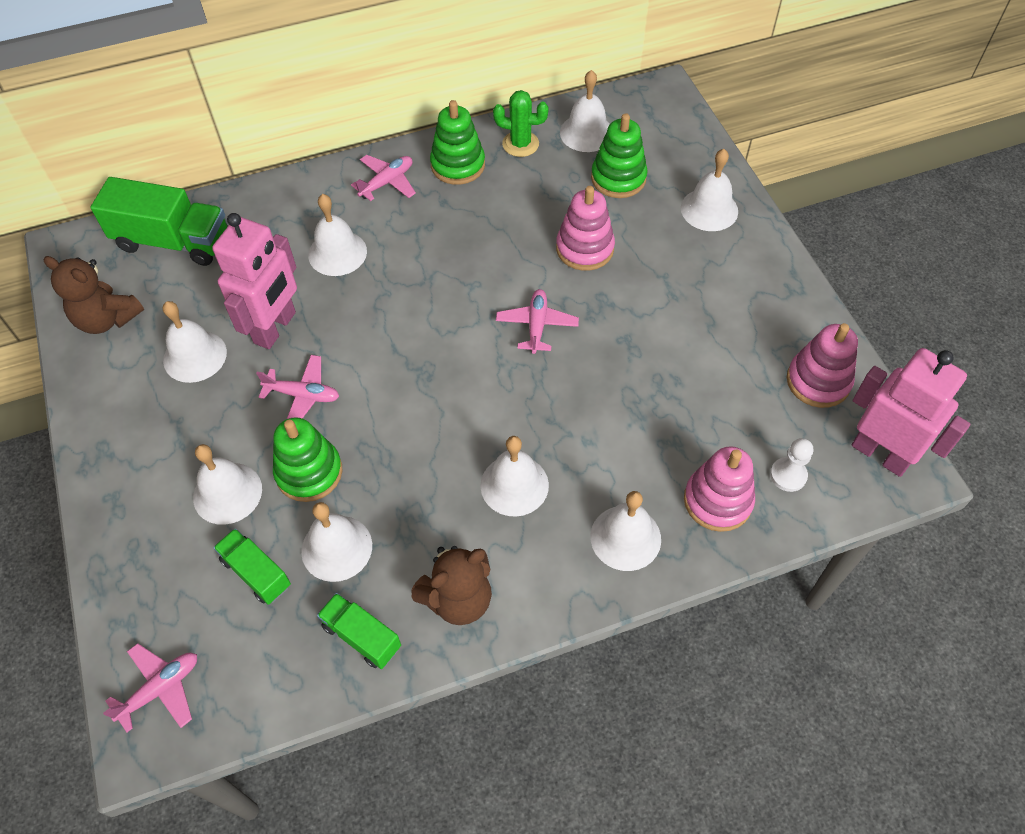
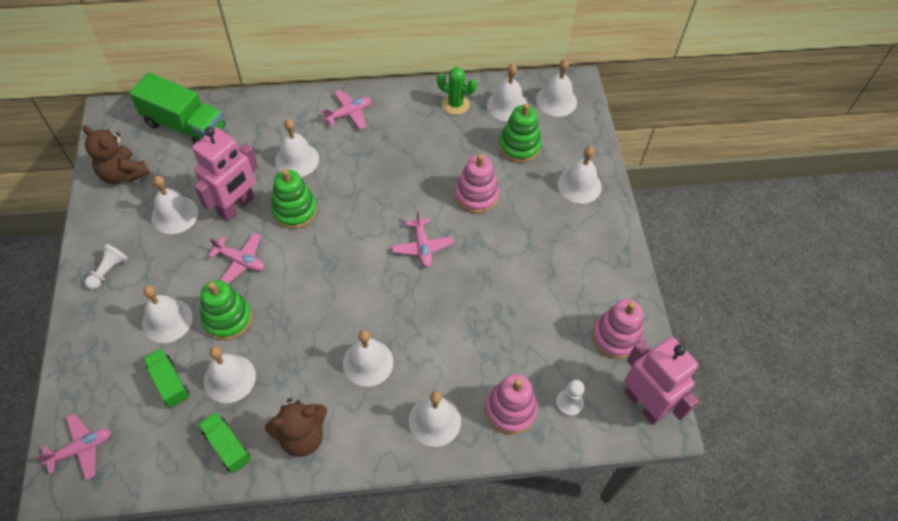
camera: 10 degrees right, 0 degrees up
(126, 448) = (108, 271): none -> white pawn
(458, 165) = (404, 111): green stacking toy -> green stacking toy (294, 210)
(537, 325) = (422, 247): pink plane -> pink plane turned 150 degrees clockwise
(646, 114) = (556, 100): none -> white bell

